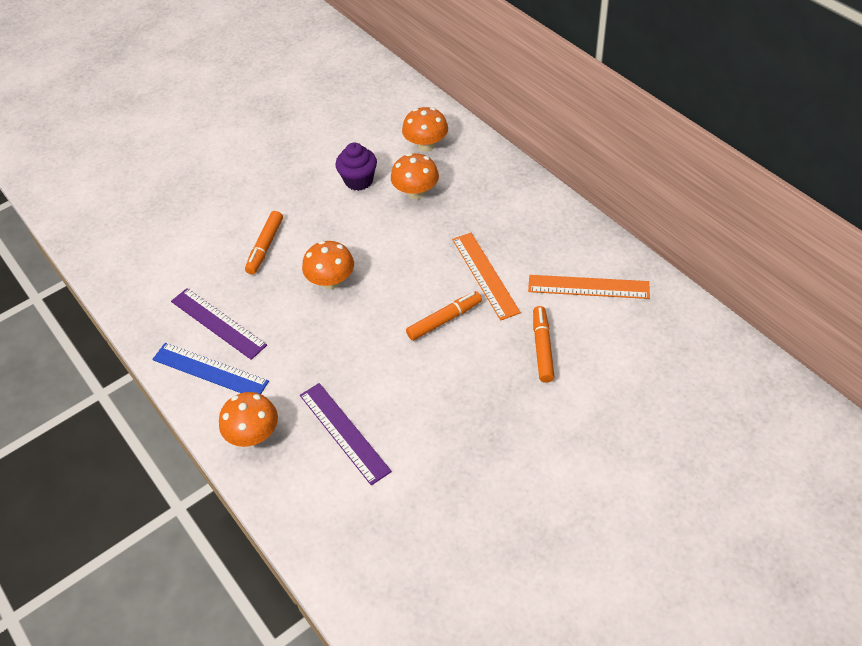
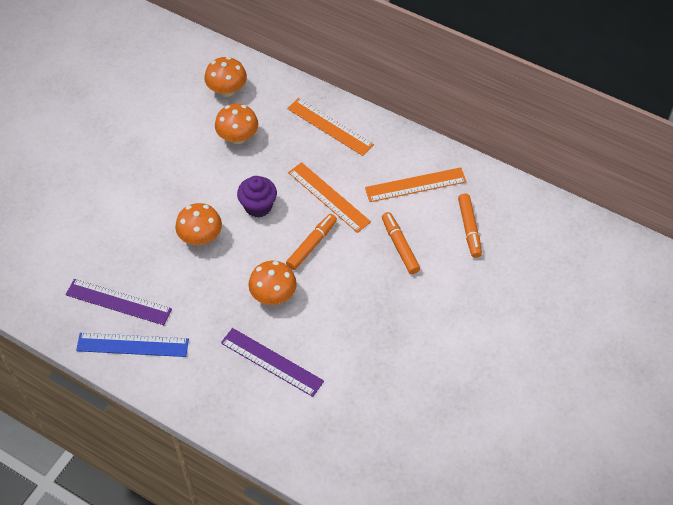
camera: 25 degrees left, 5 degrees up
(254, 434) = (197, 386): orange mushroom -> orange mushroom (273, 295)
(265, 247) = (126, 222): orange marker -> orange marker (469, 229)
(359, 181) = (182, 139): purple cupcake -> purple cupcake (258, 206)
(518, 204) = (330, 126): none -> orange ruler

